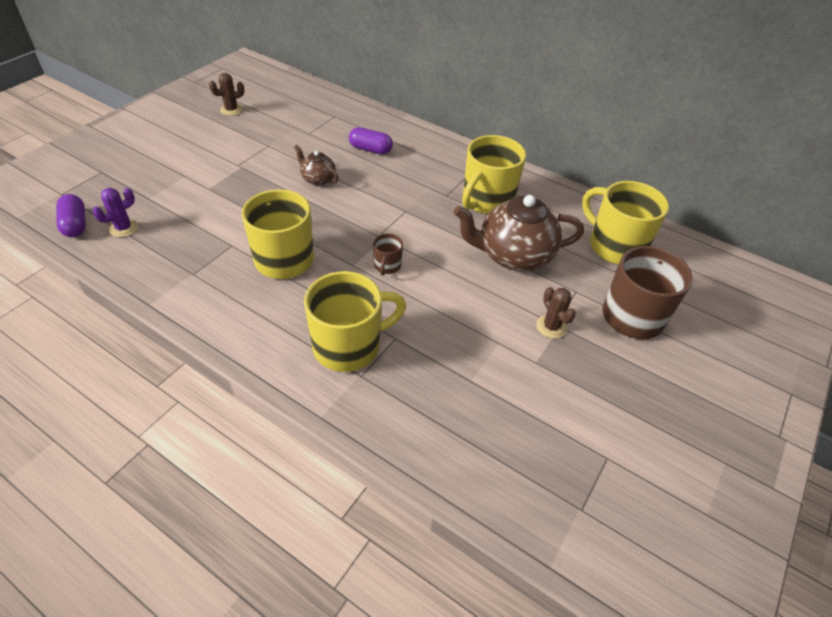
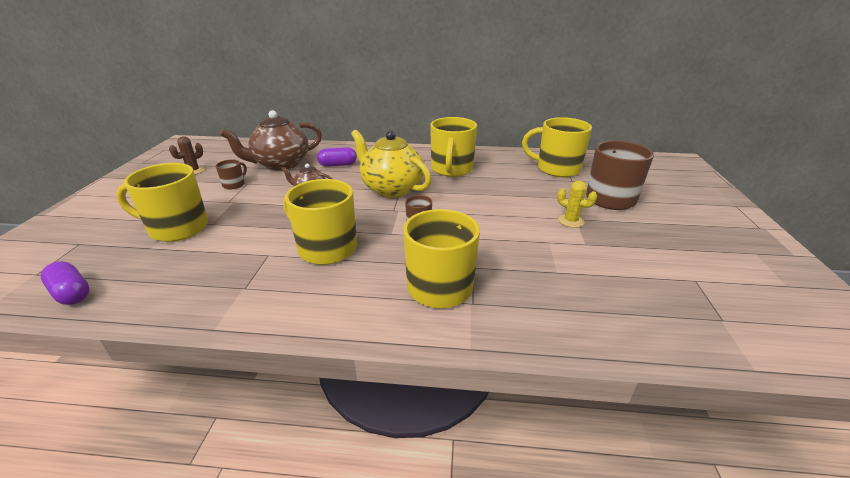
camera: 25 degrees left, 15 degrees down
(124, 228) = (136, 278): purple cactus -> none
(179, 183) = (177, 228): none -> yellow mug
(256, 143) = (234, 184): none -> brown mug
(399, 205) = (391, 189): none -> yellow teapot
(513, 255) = (502, 192): brown teapot -> brown teapot (281, 164)
(551, 327) = (571, 221): brown cactus -> yellow cactus

